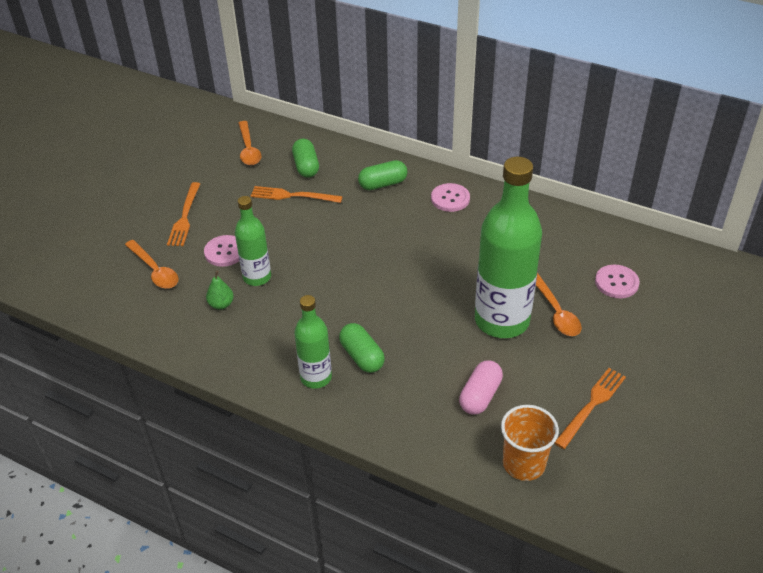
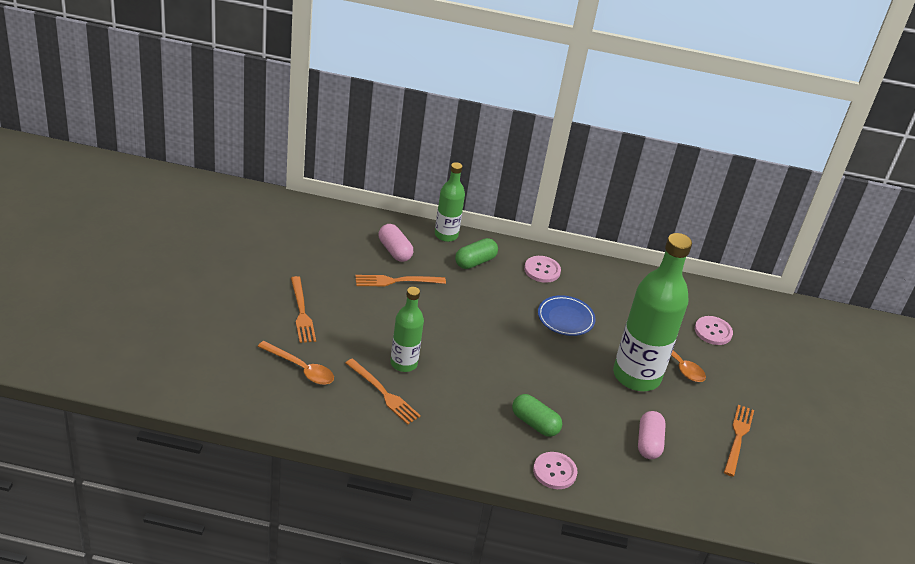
camera: 25 degrees left, 5 degrees down
(221, 304) = (383, 393): green pear -> orange fork
(225, 252) = (360, 343): pink button -> pink button (554, 471)
(248, 149) = (329, 238): orange spoon -> none
(306, 166) = (394, 251): green capsule -> pink capsule
(316, 377) = (504, 448): green bottle -> green bottle (446, 235)
(451, 250) = (565, 318): none -> blue plate
(524, 464) = (708, 493): orange cup -> none

